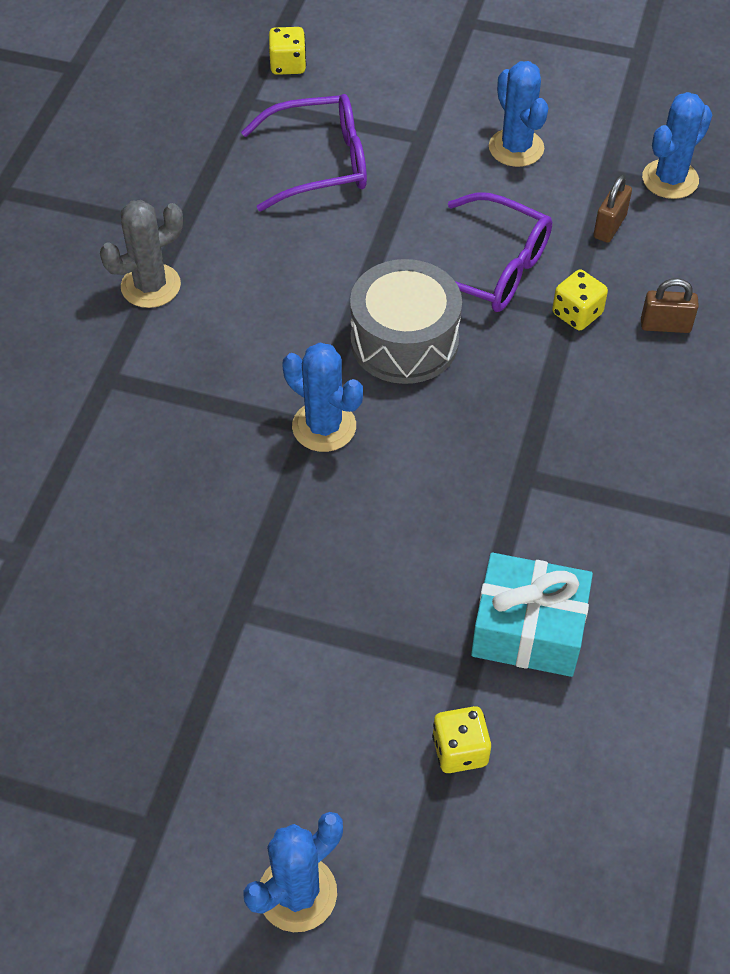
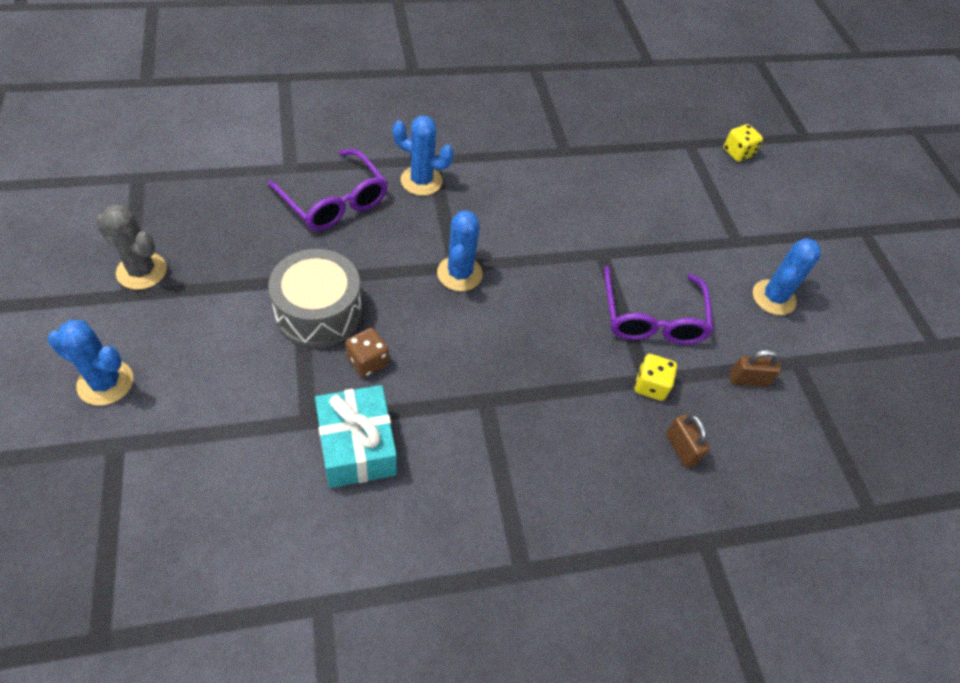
camera: 55 degrees right, 0 degrees up
(151, 286) = (512, 153): grey cactus -> grey cactus (141, 271)
(321, 163) = (670, 197): purple glasses -> purple glasses (335, 202)
(404, 341) = (556, 292): grey drum -> grey drum (318, 312)
(411, 575) = (367, 361): none -> brown dice
(460, 750) = (242, 437): yellow dice -> none
(670, 179) = (827, 406): blue cactus -> blue cactus (421, 181)

